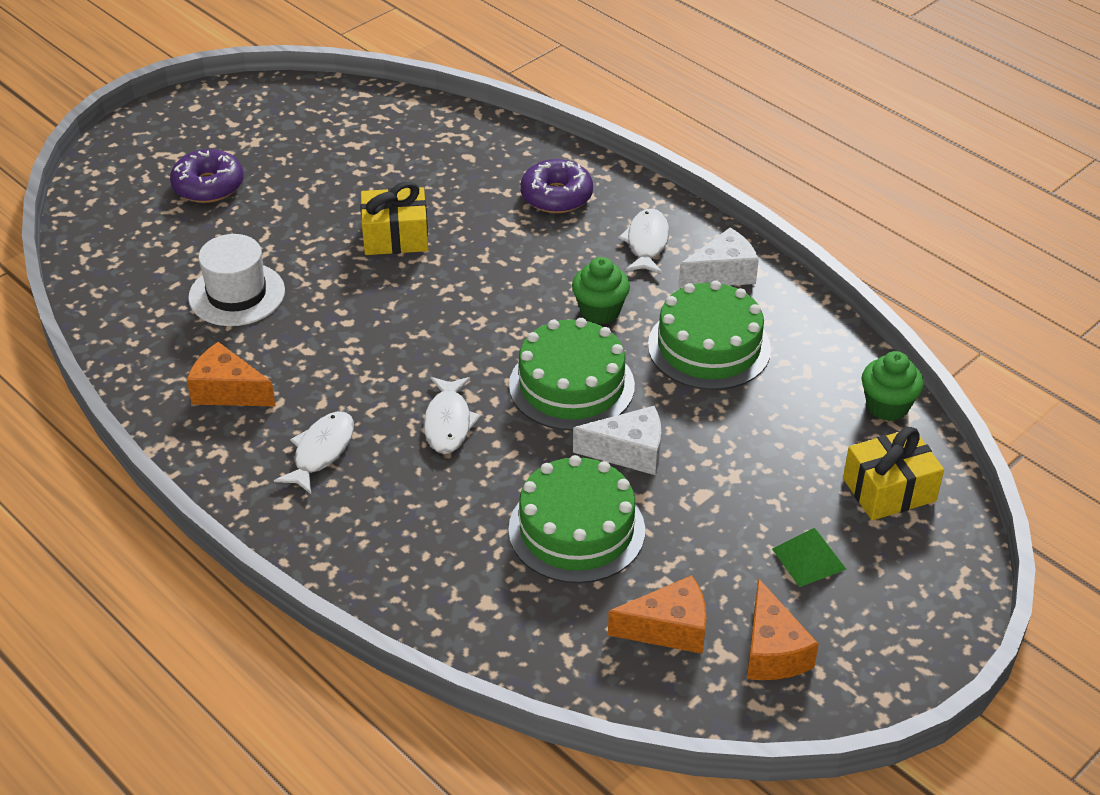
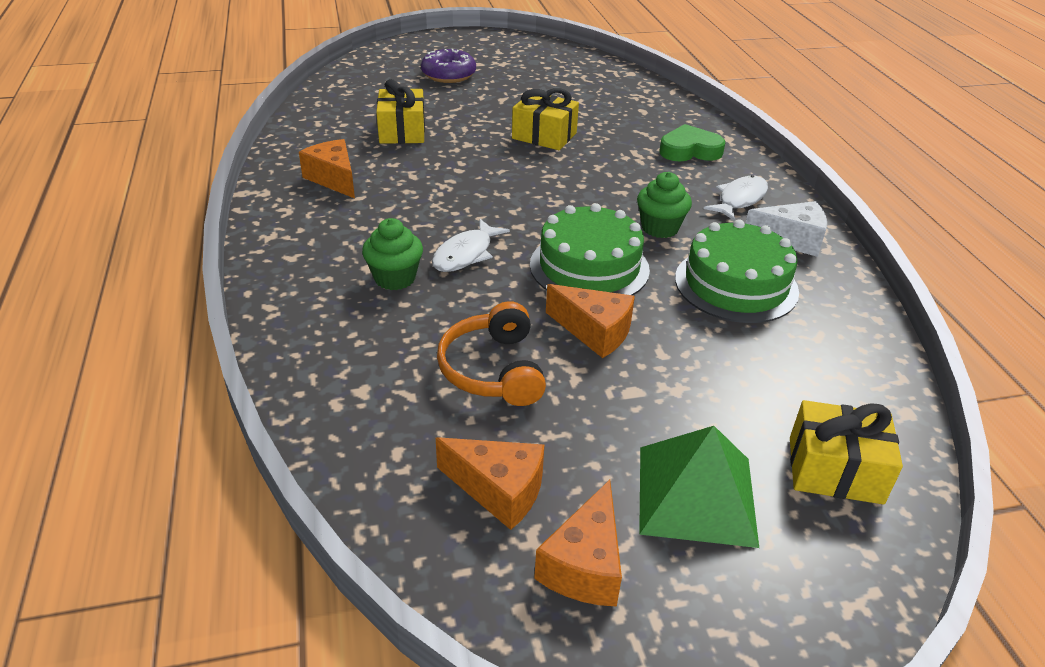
camera: 30 degrees right, 5 degrees down
(237, 294) = (402, 131): white hat -> yellow gift
(321, 451) = (354, 236): white fish -> none
(556, 196) = (689, 150): purple donut -> green heart
(576, 530) = (493, 370): green cake -> orange headphones
(629, 452) = (594, 332): white cheese -> orange cheese
(808, 559) = (696, 494): green pyramid -> green pyramid, size x1.77
(887, 406) = (885, 396): green cupcake -> green cupcake (395, 278)

